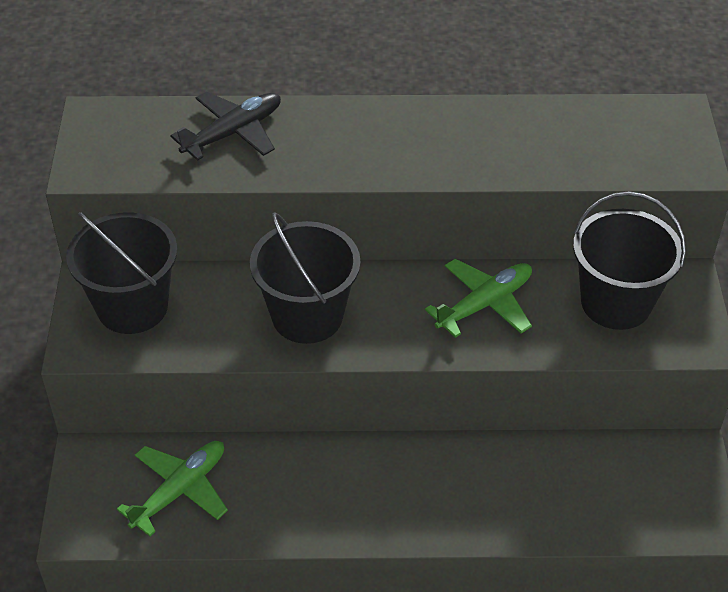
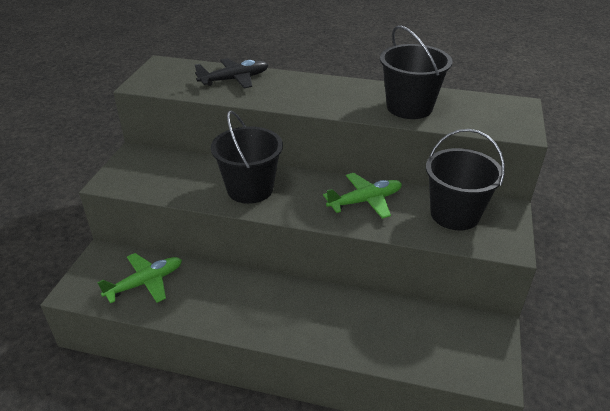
camera: 15 degrees right, 10 degrees down
(132, 306) = (150, 168): black bucket -> black bucket (409, 107)

